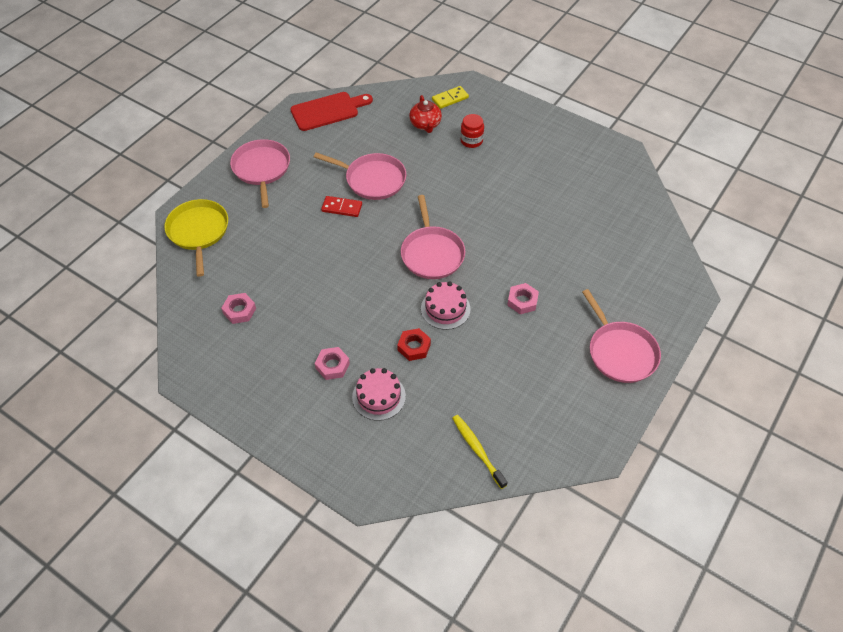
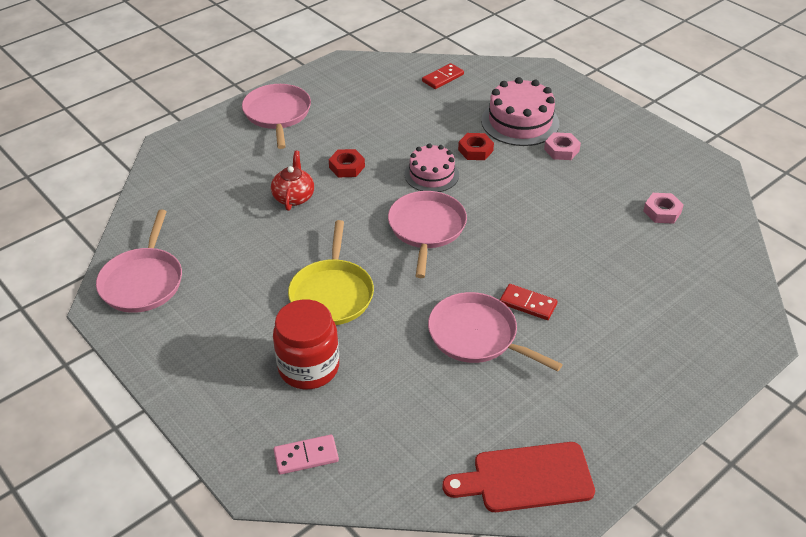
camera: 165 degrees left, 10 degrees down
(198, 232) = (727, 309): yellow pan -> yellow pan (332, 293)
(261, 169) = (643, 386): pink pan -> pink pan (143, 281)
(379, 396) = (520, 122): pink cake -> pink cake, size x1.52
(425, 124) = (368, 412): red teapot -> red teapot (294, 197)
(450, 99) = (306, 456): yellow domino -> pink domino
(471, 141) = (308, 367): red jar -> red jar, size x1.71
(477, 450) = (442, 78): yellow toothbrush -> red domino
(522, 301) = (347, 167): pink nut -> red nut

